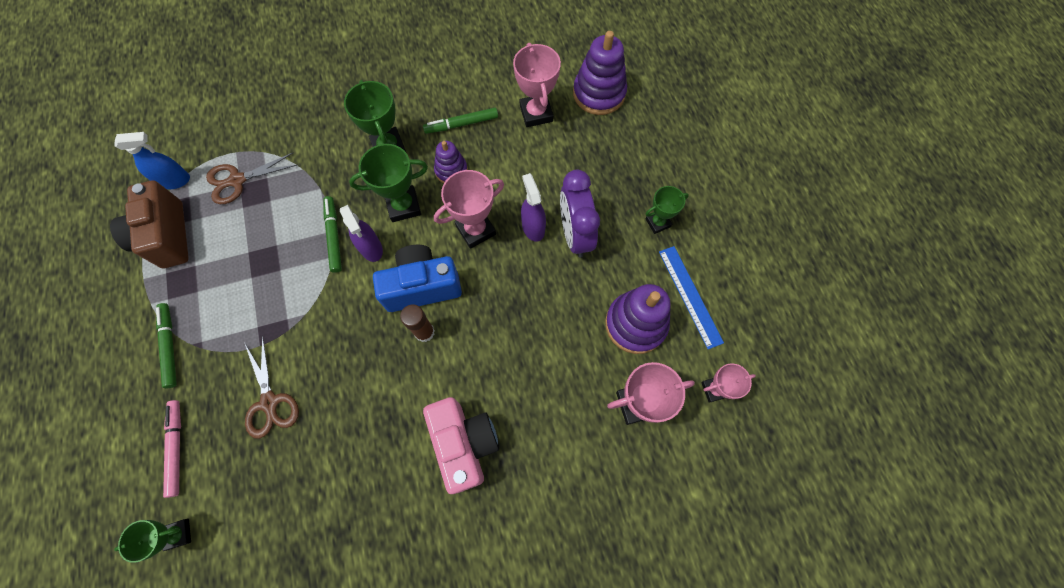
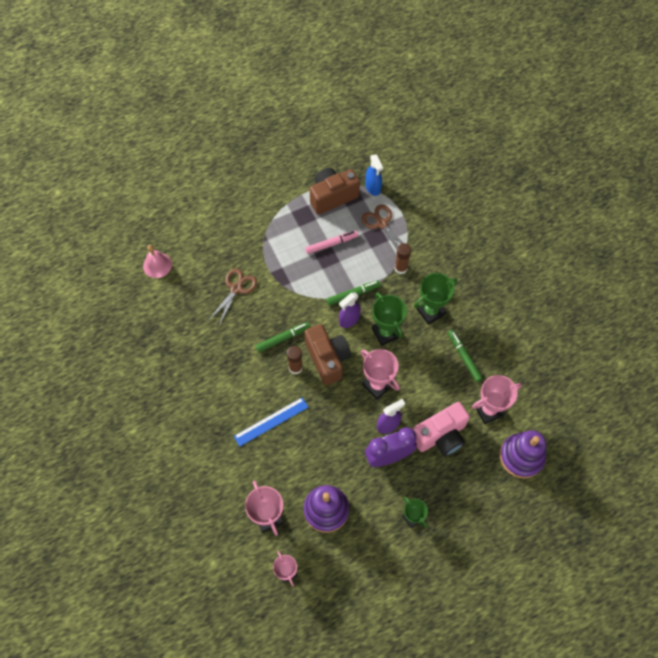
camera: 80 degrees right, 5 degrees down
(170, 346) = (261, 224): green marker -> green marker (283, 338)
(176, 448) = (203, 248): pink marker -> pink marker (331, 244)
(178, 534) = (157, 265): green trophy -> pink bell
(269, 402) = (236, 289): brown scissors -> brown scissors turned 150 degrees clockwise
(314, 170) = (400, 268): none -> brown glue stick
(422, 286) = (327, 359): blue camera -> brown camera
(451, 170) = (422, 358): purple stacking toy -> none
(464, 444) = (226, 408): pink camera -> pink camera (440, 436)
(690, 296) = (355, 548): blue ruler -> blue ruler (271, 421)

